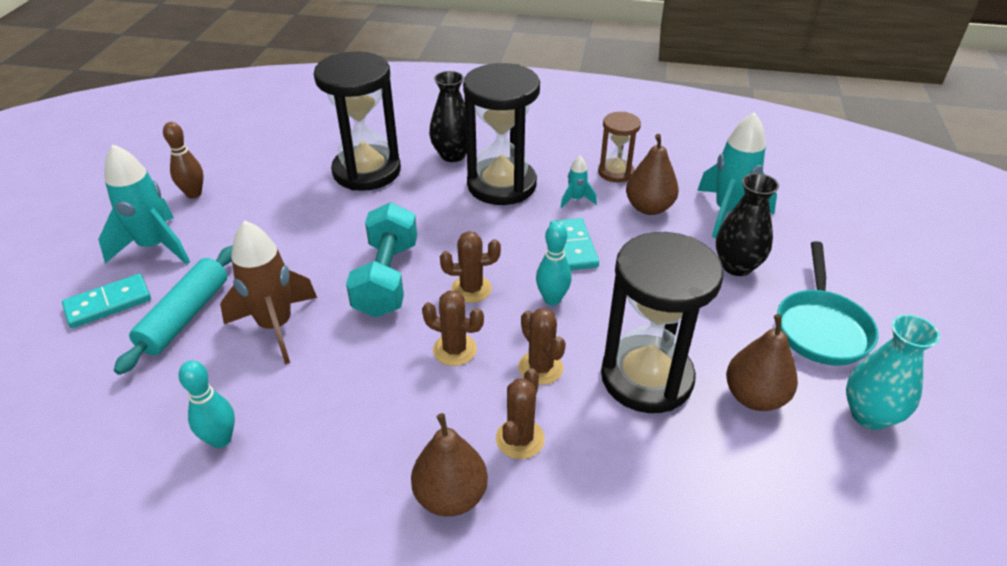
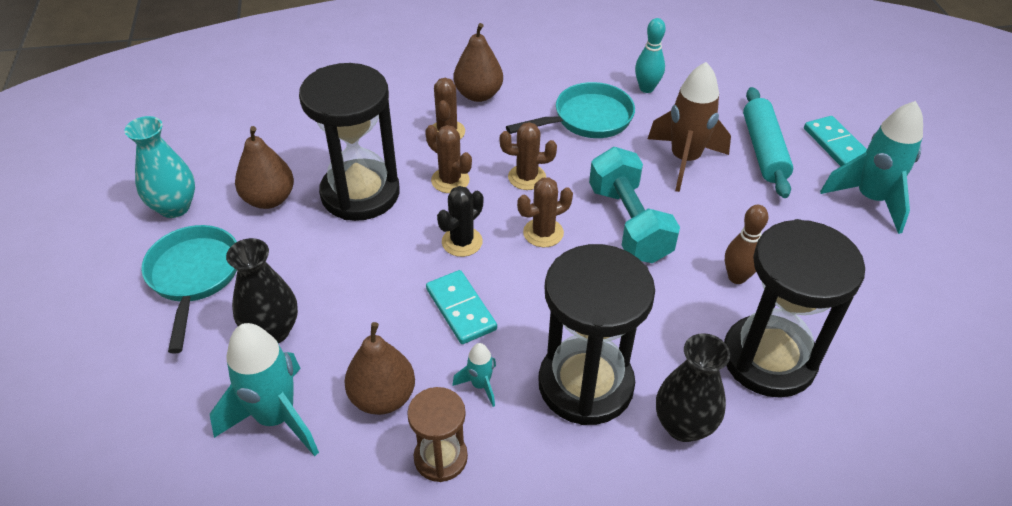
camera: 160 degrees right, 5 degrees up
(108, 303) = (836, 145): turquoise domino -> turquoise domino turned 60 degrees counterclockwise
(194, 194) = (919, 267): brown bowling pin -> brown bowling pin (737, 277)
(335, 410) = (587, 119): none -> turquoise pan
(552, 299) = (462, 242): turquoise bowling pin -> black cactus

